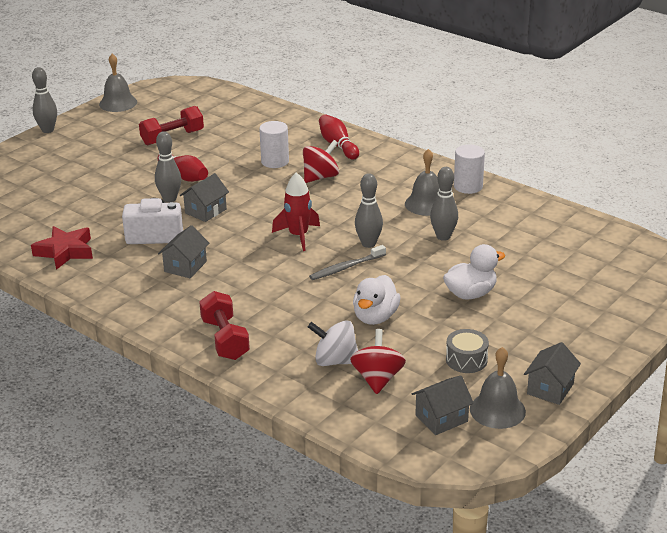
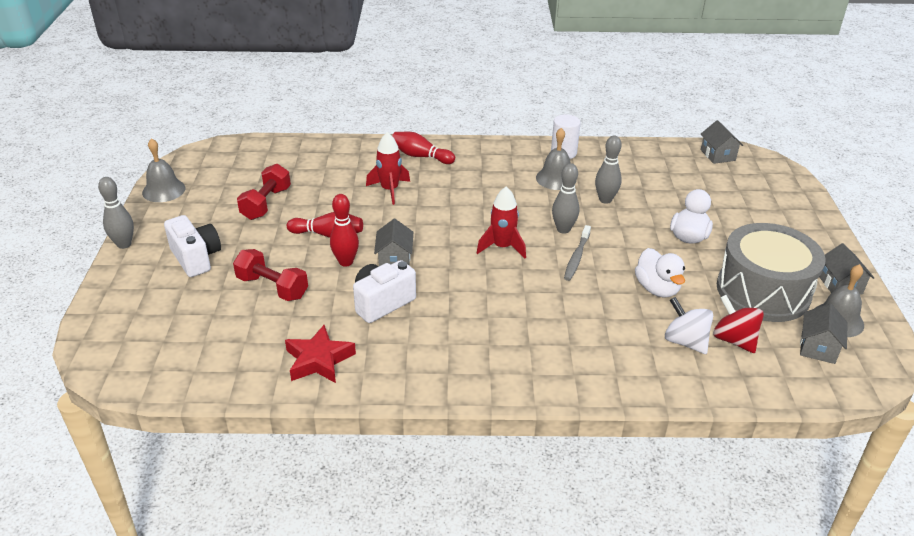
camera: 40 degrees left, 5 degrees up
(78, 156) = (196, 258): none -> white camera
(170, 199) = (346, 262): grey bowling pin -> red bowling pin
(185, 266) = (451, 319): grey house -> grey house (717, 155)
(225, 339) = (580, 369): red dumbbell -> red dumbbell (272, 287)
(275, 161) = (389, 190): white cylinder -> red rocket
(320, 177) = (446, 188): red spinning top -> none
(335, 361) = (685, 341): white spinning top -> white spinning top turned 75 degrees clockwise
(466, 360) = (763, 291): grey drum -> grey drum, size x2.41

